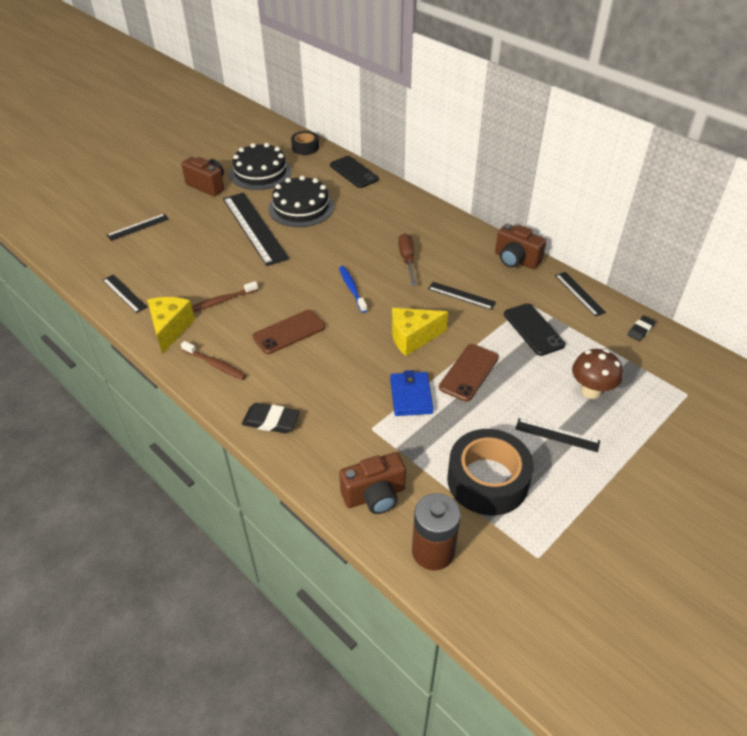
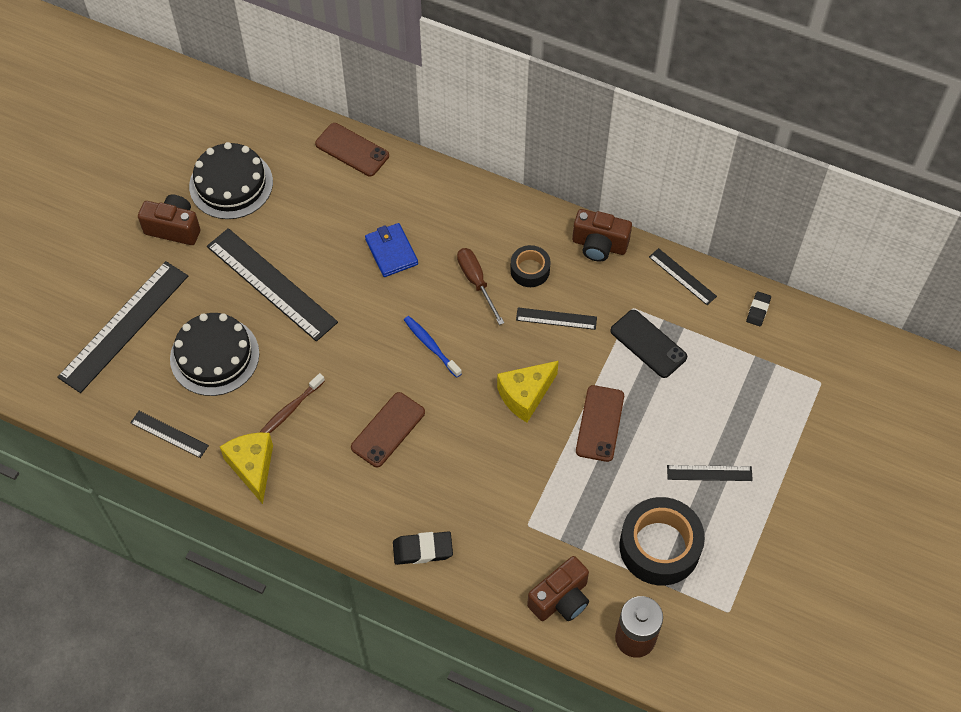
camera: 20 degrees left, 15 degrees up
(138, 227) = (124, 326): black ruler -> black ruler, size x2.03
(215, 364) = (328, 499): brown toothbrush -> none
(301, 207) = (313, 232): black cake -> black cake (214, 356)
(305, 147) = (268, 120): black tape -> black tape (530, 270)
(354, 172) = (352, 150): black phone -> brown phone
(411, 396) = (551, 472): blue wallet -> blue wallet (391, 252)
(591, 391) = (727, 408): brown mushroom -> none

